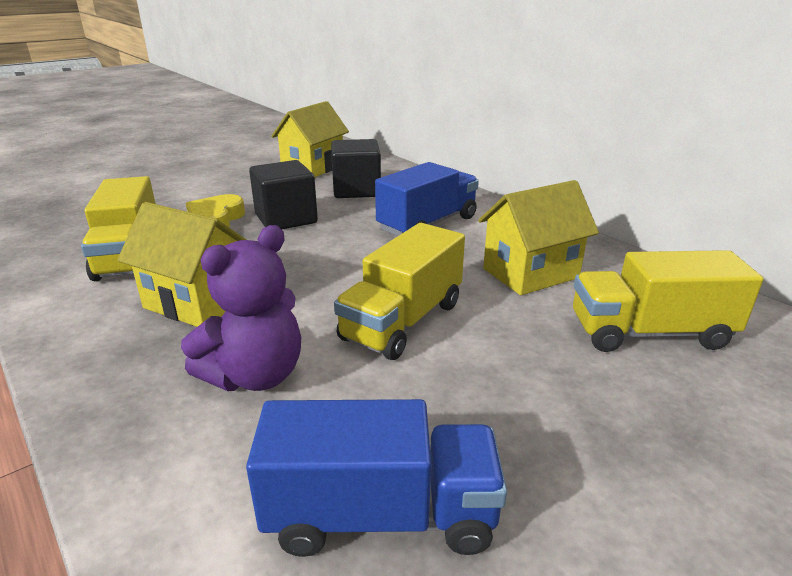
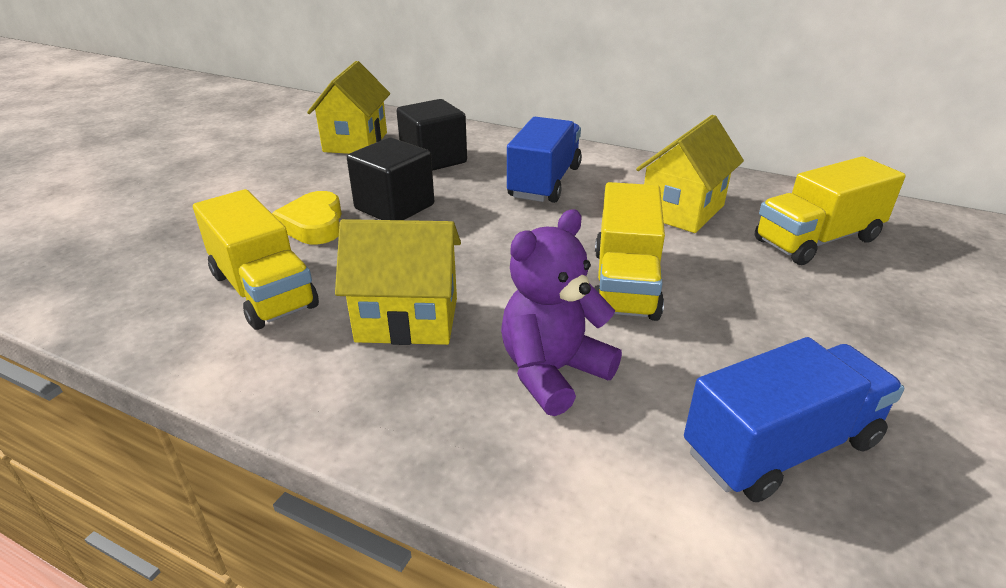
camera: 25 degrees left, 5 degrees up
(255, 375) = (553, 372): purple teddy bear -> purple teddy bear turned 150 degrees counterclockwise

